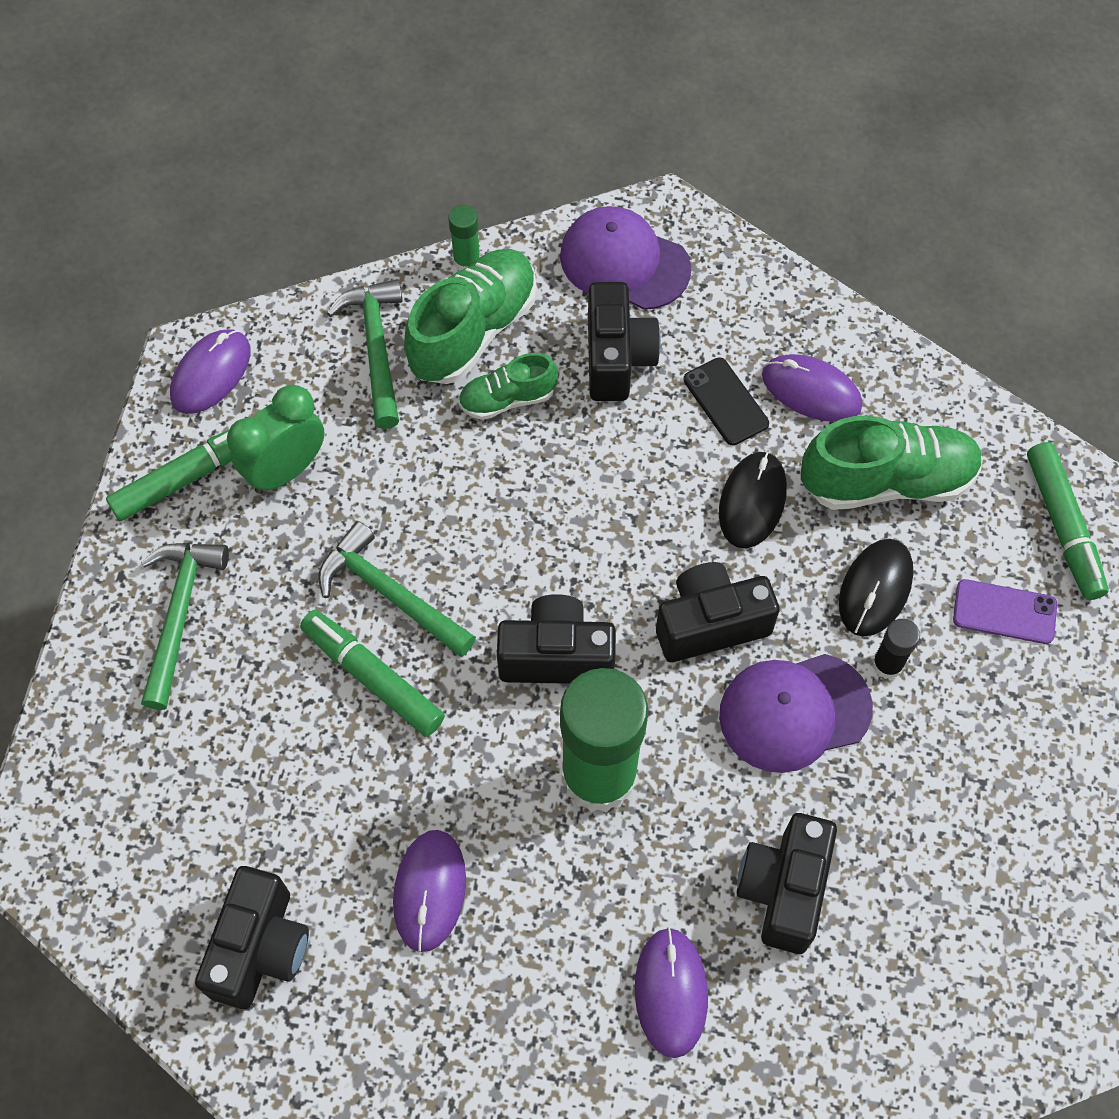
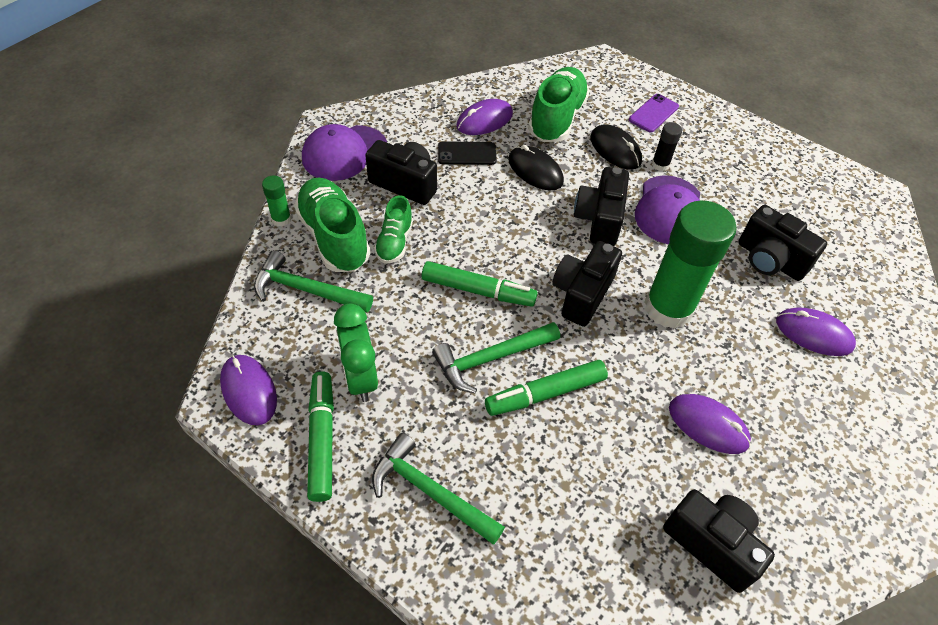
camera: 65 degrees left, 10 degrees down
(1062, 526) = (619, 75): green marker -> green marker (478, 291)

